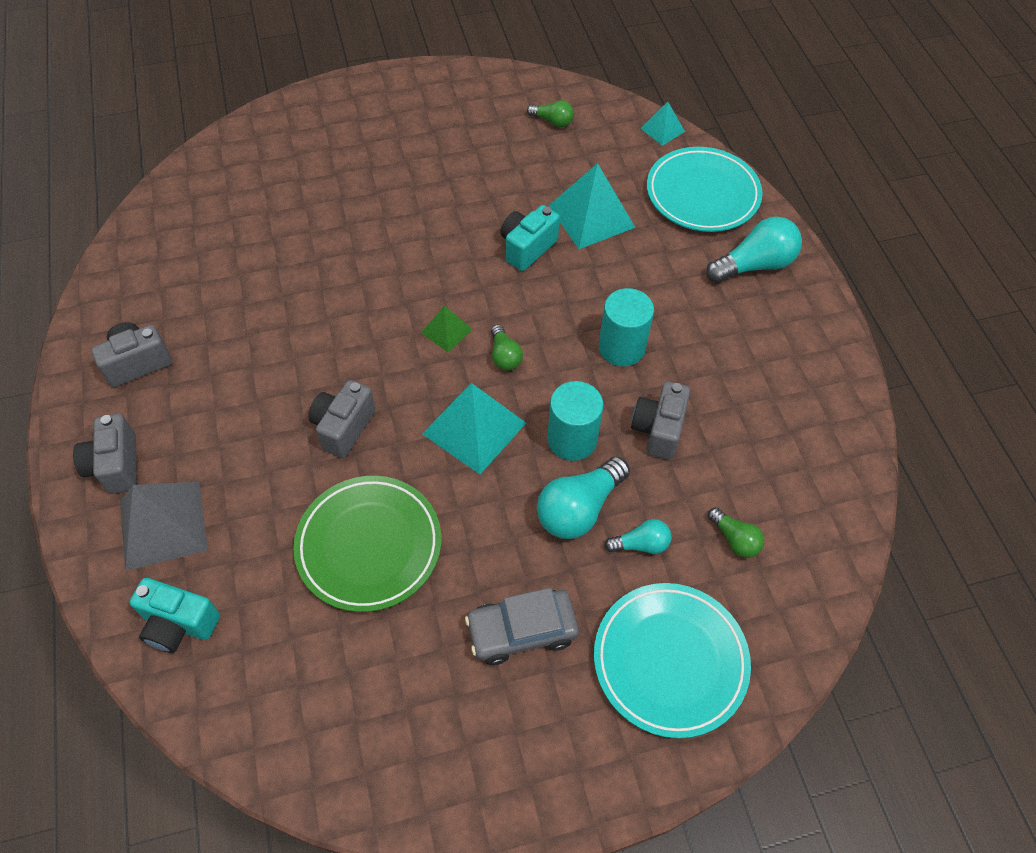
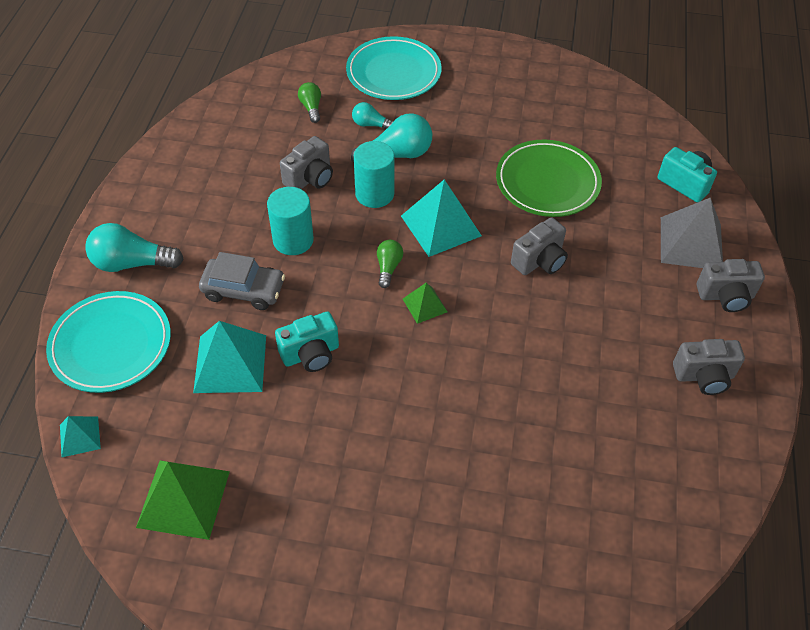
camera: 155 degrees left, 5 degrees down
(116, 465) = (725, 296): grey camera -> grey camera turned 75 degrees clockwise
(522, 630) = (470, 111): grey car -> grey car (243, 290)
(552, 121) = (183, 498): green light bulb -> green pyramid

